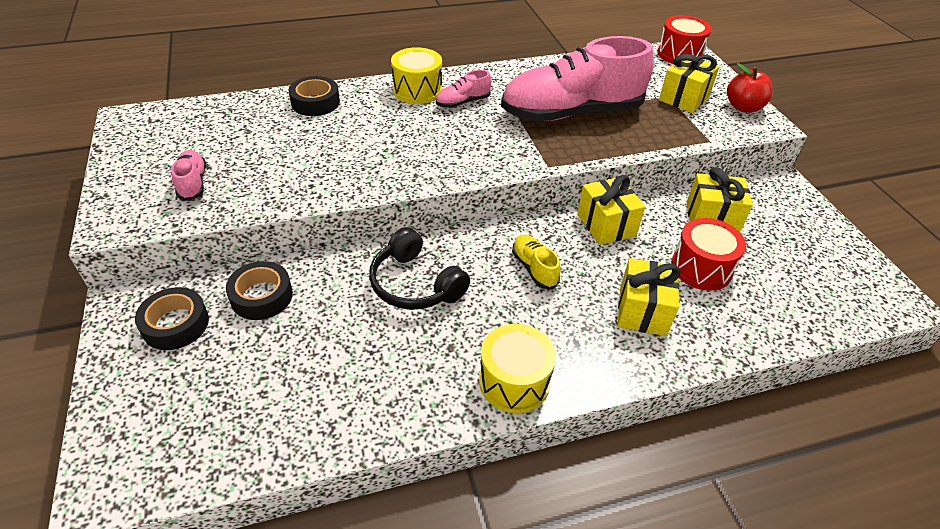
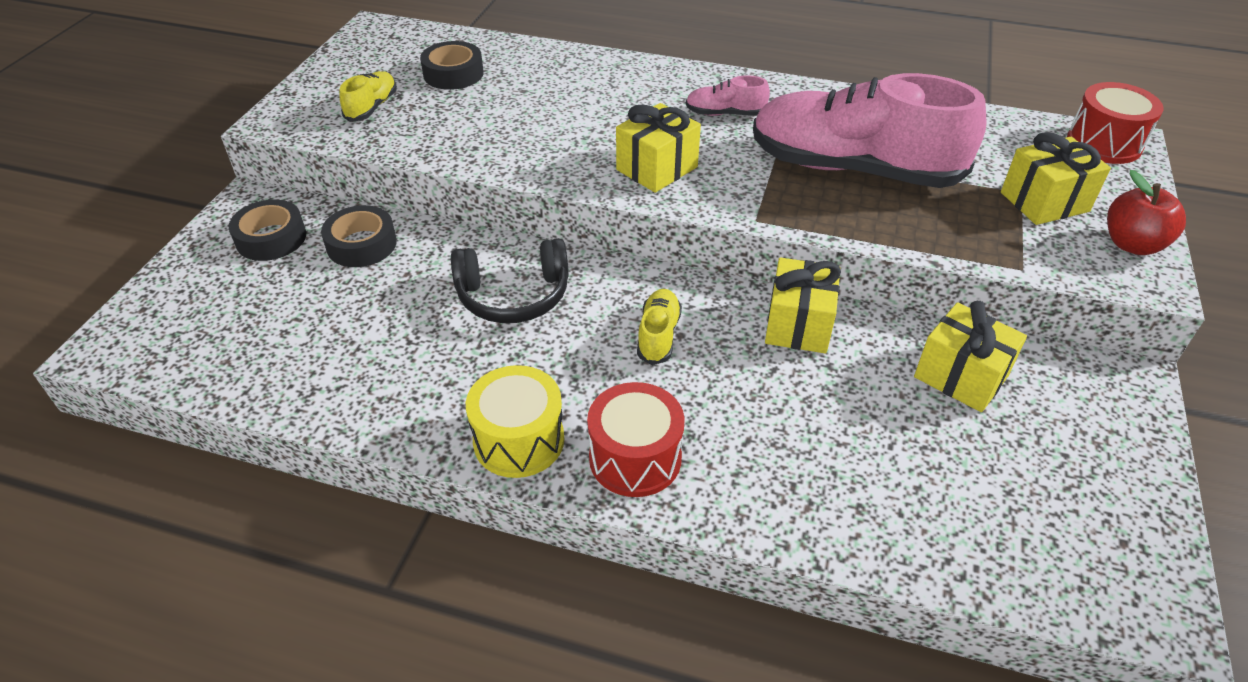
camera: 35 degrees right, 0 degrees up
(193, 183) = (372, 107): pink shoe -> yellow shoe
(315, 102) = (560, 64): black tape -> black tape (453, 74)
(415, 284) = (513, 295): black headphones -> black headphones turned 90 degrees counterclockwise
(417, 90) = (685, 84): yellow drum -> none
(642, 311) = (743, 441): yellow gift -> yellow gift (657, 168)
(701, 268) = (877, 429): red drum -> red drum (635, 458)

